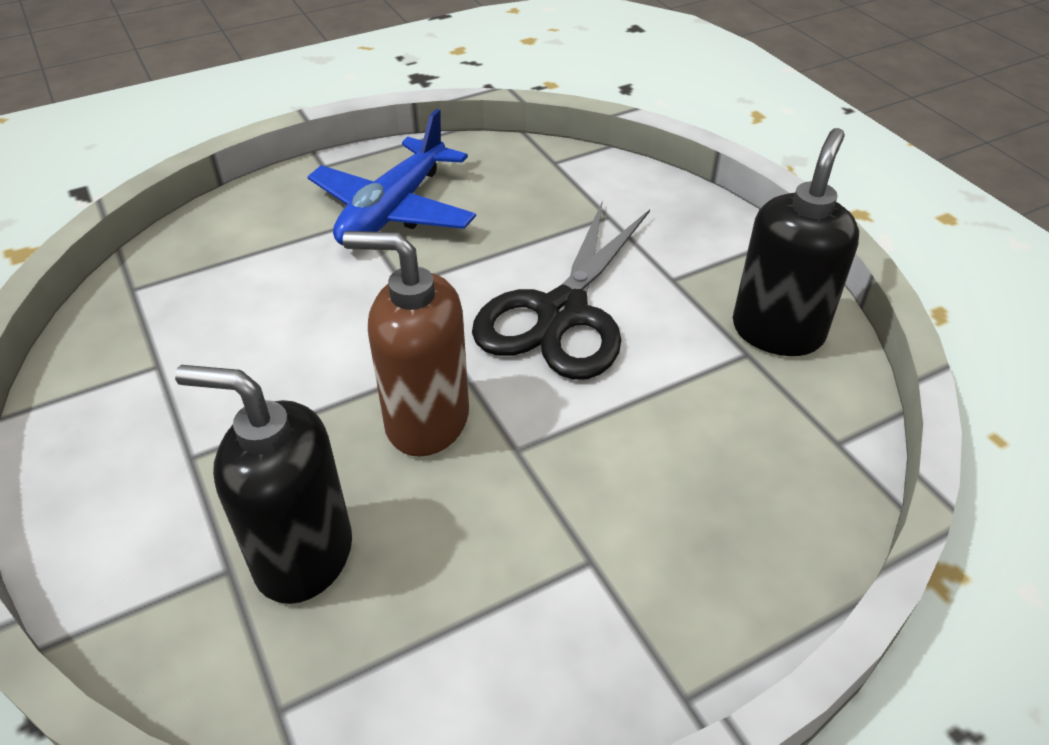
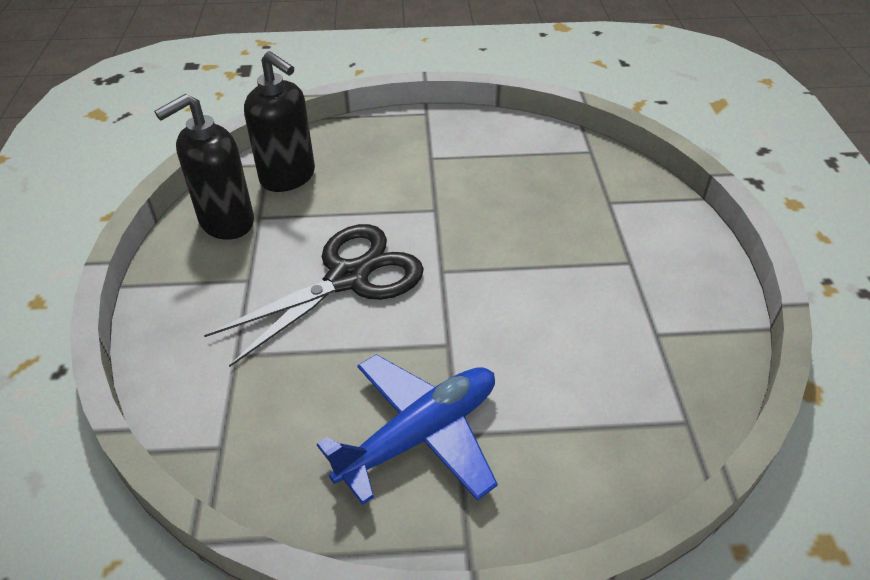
camera: 155 degrees left, 0 degrees up
(303, 556) = (570, 196): black soap dispenser -> black soap dispenser (288, 177)
(426, 420) = (479, 238): brown soap dispenser -> none

